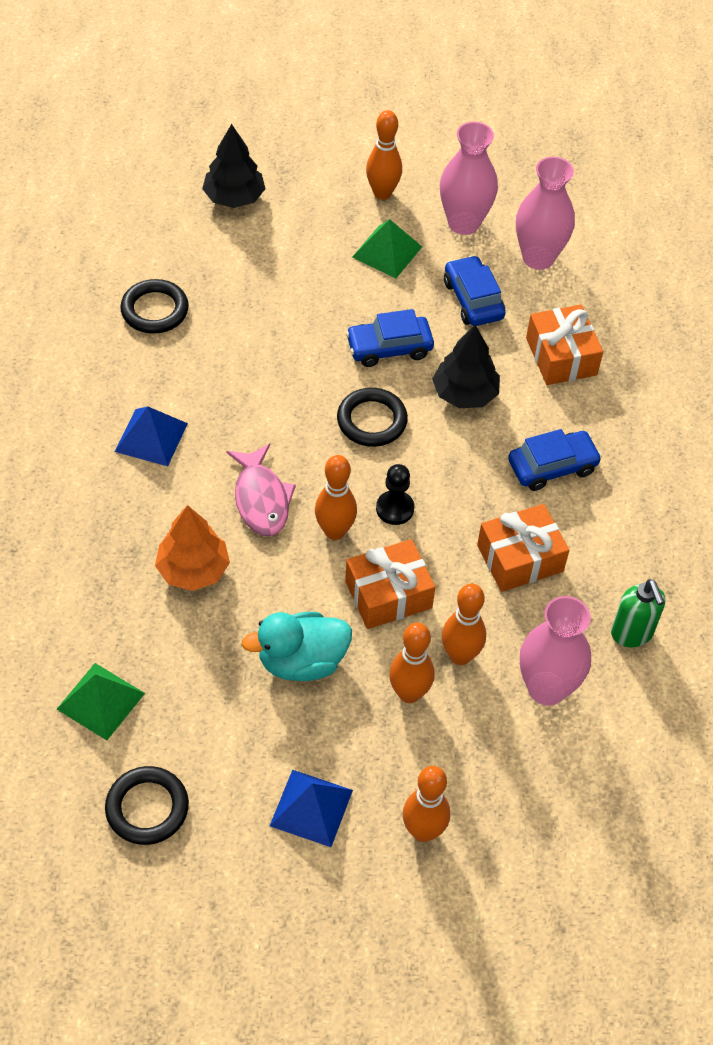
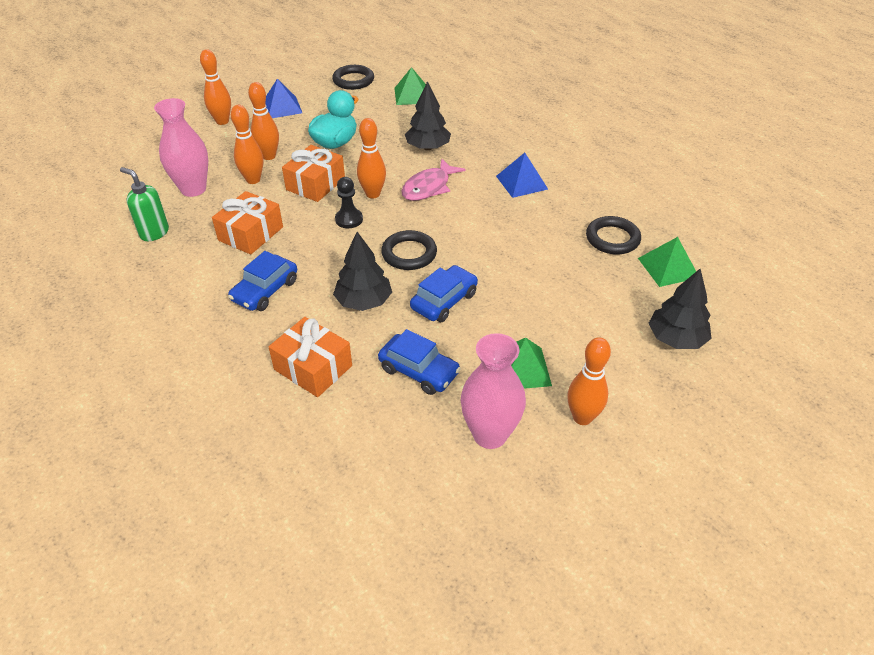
camera: 145 degrees right, 10 degrees down
(148, 252) = (668, 268): none -> green pyramid
(193, 569) = (428, 147): orange tree -> black tree
(261, 499) = (429, 187): pink fish -> pink fish turned 90 degrees counterclockwise
(538, 257) = (398, 443): pink vase -> none

